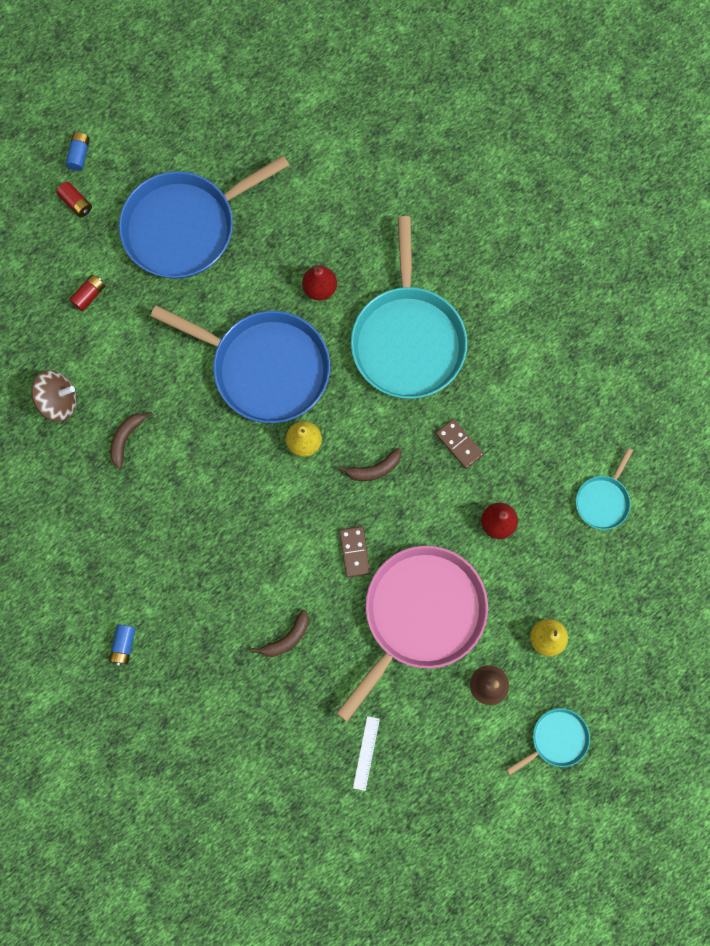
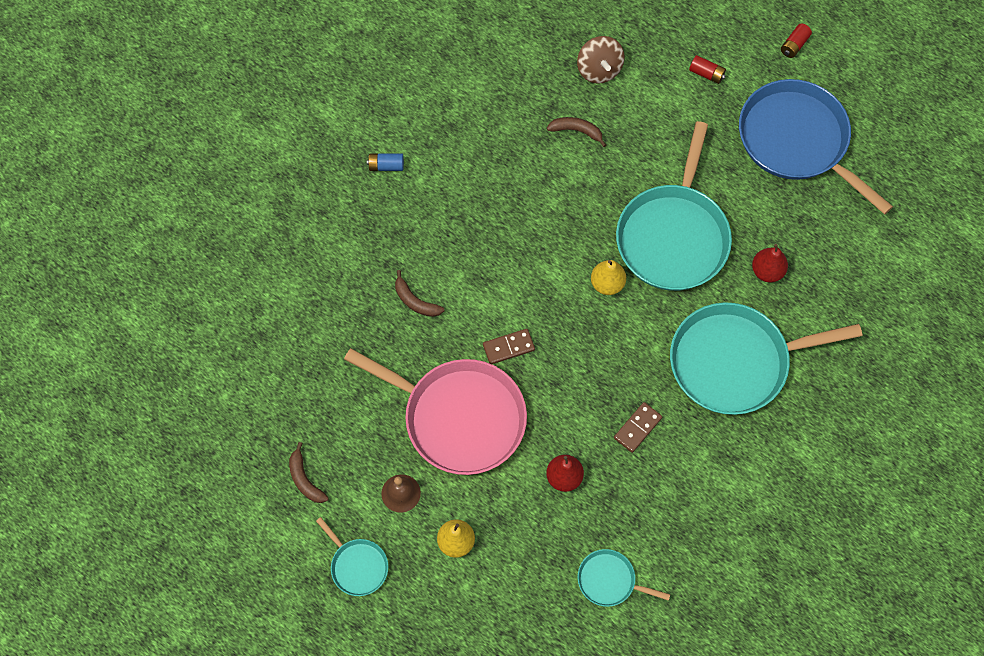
camera: 80 degrees right, 10 degrees down
(79, 155) = (843, 38): blue battery -> none
(265, 368) = (673, 236): blue pan -> turquoise pan
(366, 753) = (319, 389): white ruler -> none
(374, 469) = (594, 352): brown banana -> brown banana (305, 479)

